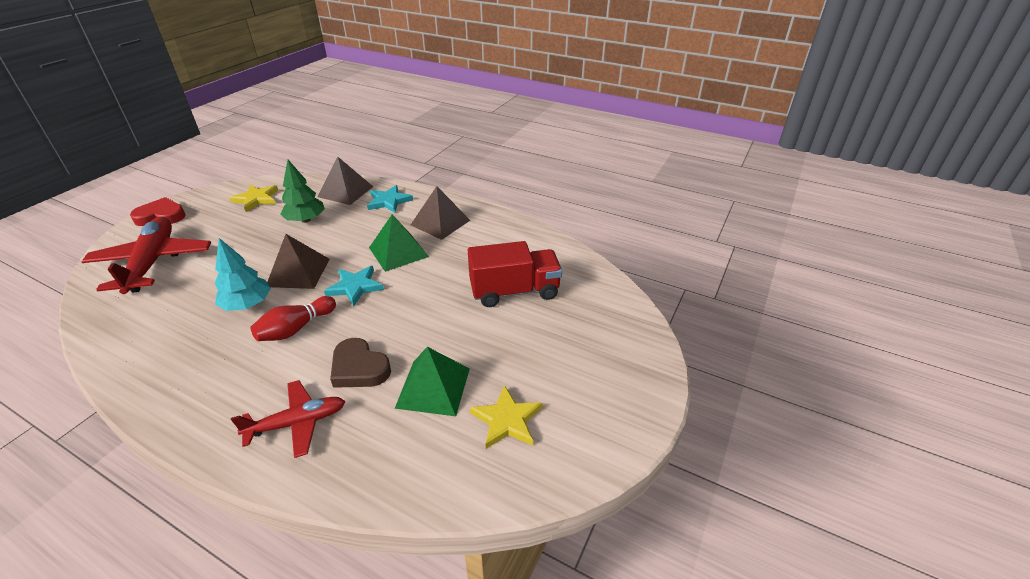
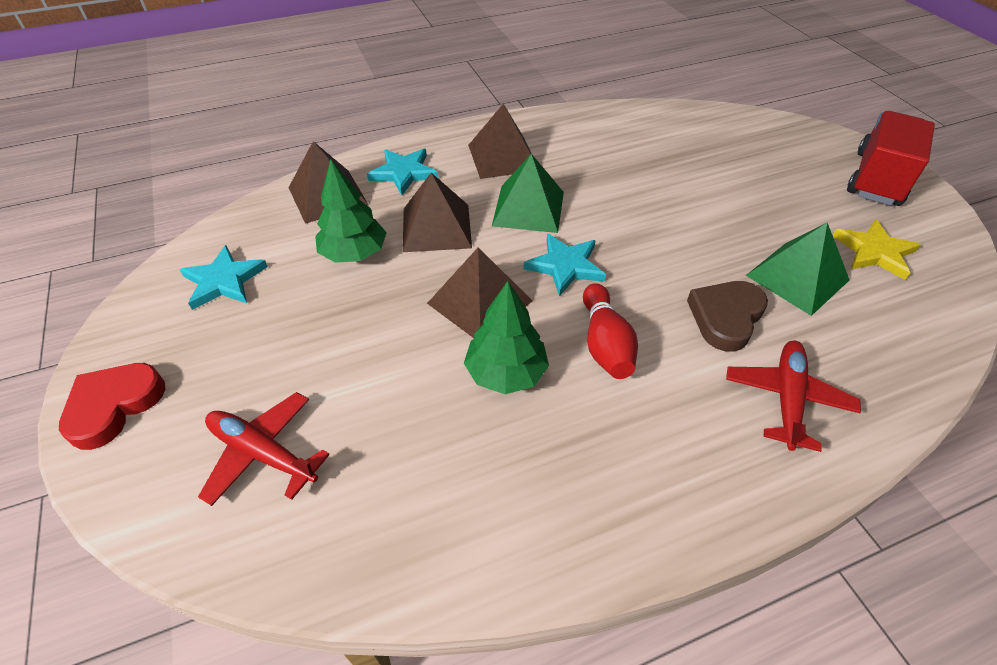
camera: 50 degrees left, 10 degrees up
(152, 262) = (262, 453): red plane -> red plane, size x0.60
(247, 304) = (506, 373): turquoise tree -> green tree
(256, 199) = (224, 281): yellow star -> turquoise star
(350, 232) = (436, 227): none -> brown pyramid
(359, 368) = (725, 317): brown heart -> brown heart turned 135 degrees clockwise
(514, 291) = (686, 167): red truck -> red truck (877, 179)

